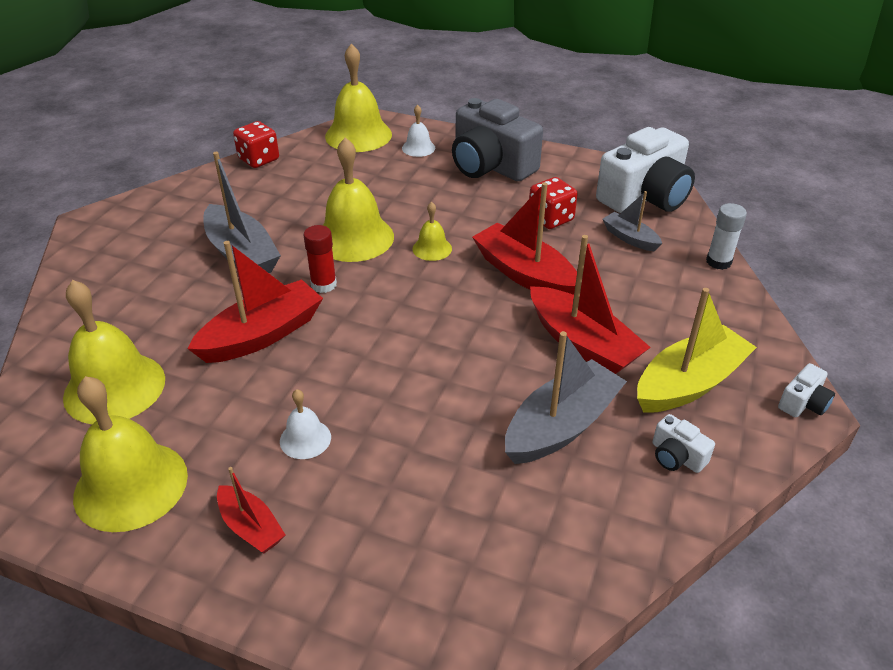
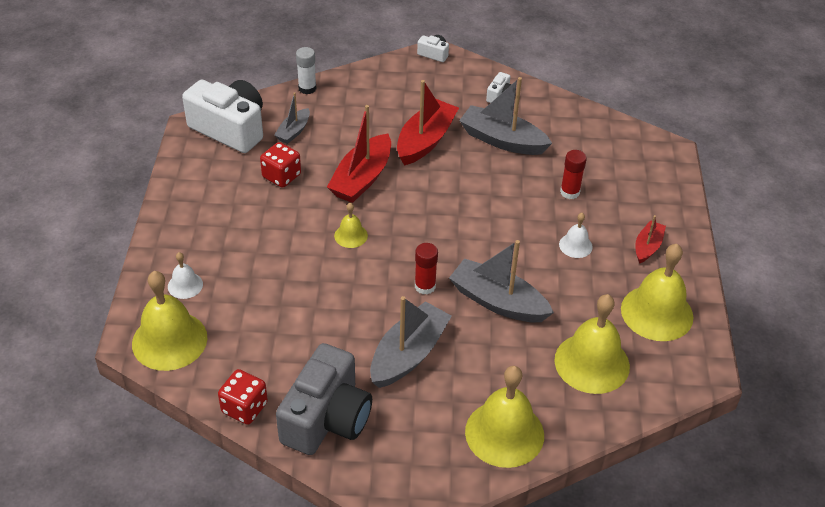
camera: 110 degrees left, 5 degrees up
(262, 335) = (498, 302): red boat -> grey boat
(354, 237) = (355, 287): yellow bell -> yellow bell (504, 433)
(414, 470) = (570, 192): none -> red glue stick
(491, 166) = (206, 227): grey camera -> grey camera (327, 418)
(689, 383) = (439, 95): yellow boat -> none

